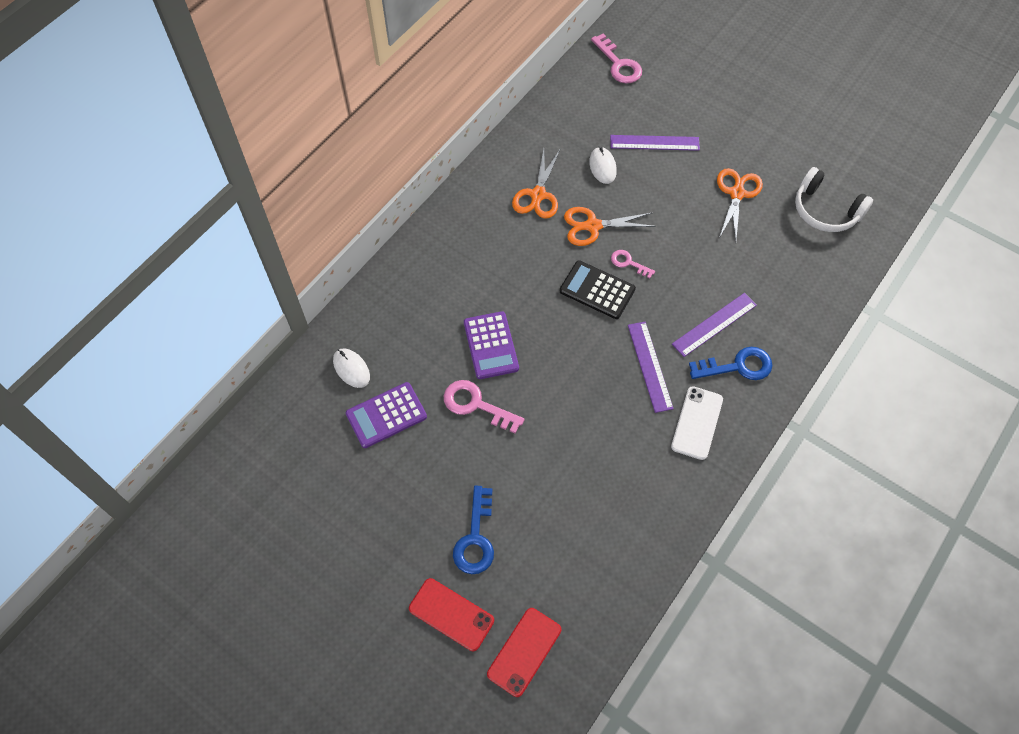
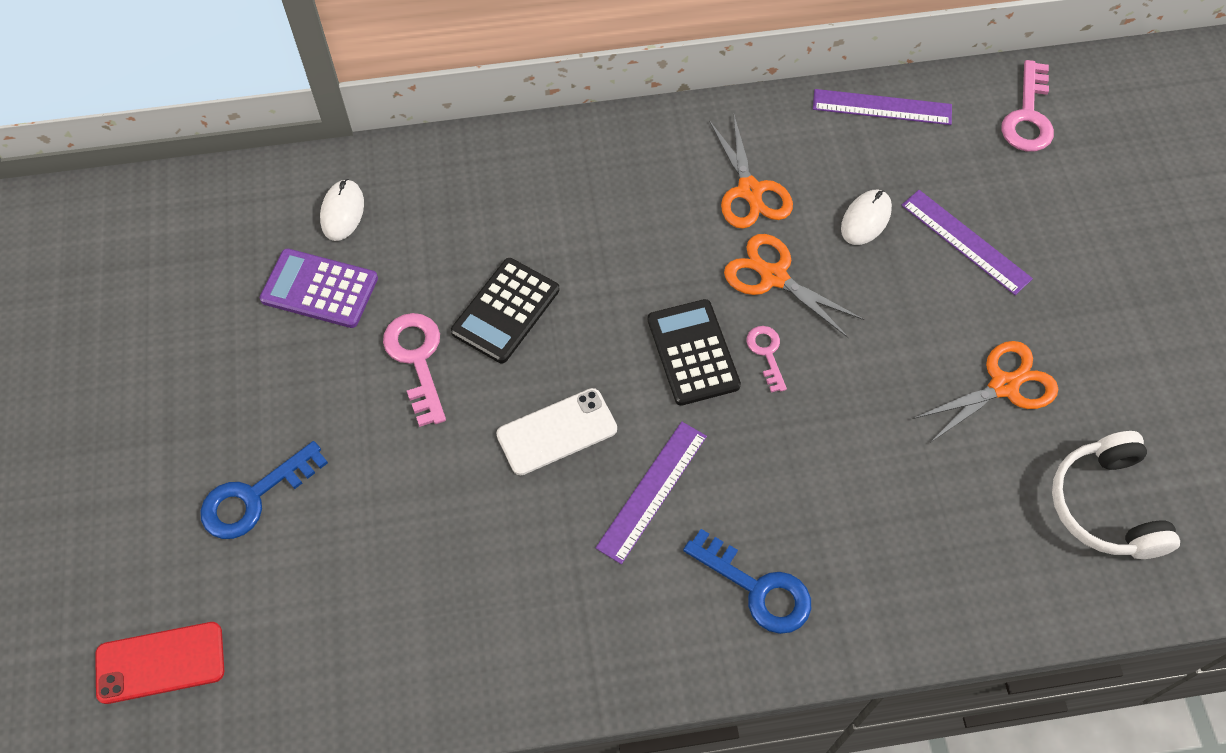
camera: 45 degrees right, 0 degrees up
(451, 614) = (142, 550): red phone -> none
(491, 345) = (505, 311): purple calculator -> black calculator
(538, 195) = (750, 191): orange scissors -> orange scissors turned 75 degrees counterclockwise
(697, 423) = (630, 606): white phone -> white phone (557, 432)
(714, 324) = (787, 514): purple ruler -> purple ruler (882, 107)

